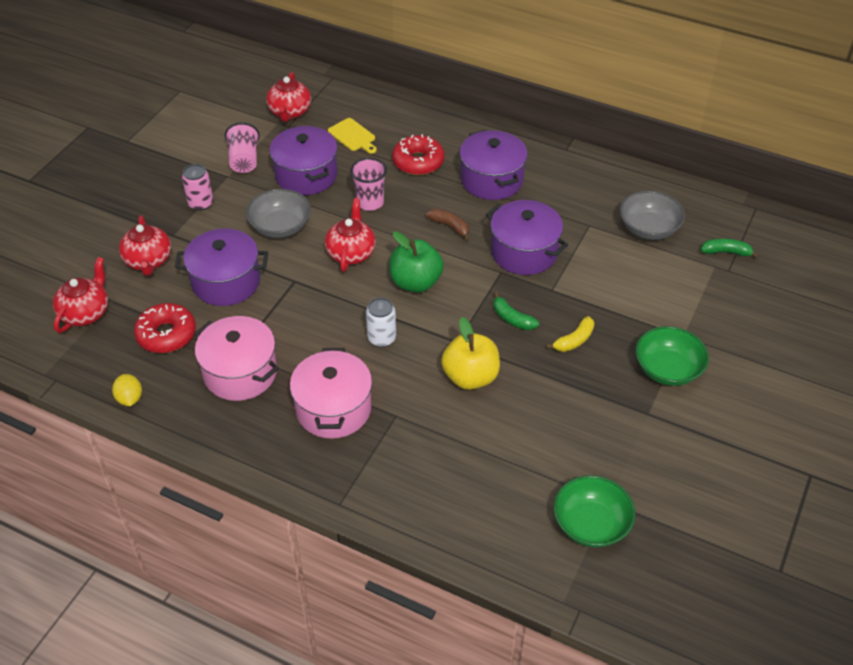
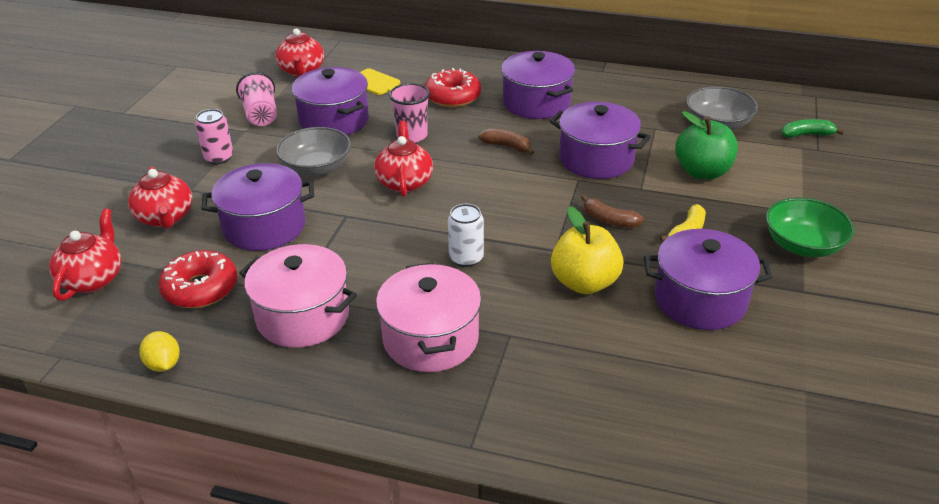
camera: 10 degrees left, 10 degrees down
(415, 282) = (487, 200): green apple -> green apple (702, 172)
(512, 318) = (609, 220): green banana -> brown banana
(558, 408) = (700, 300): none -> purple pot
(591, 524) = (797, 420): green bowl -> none

